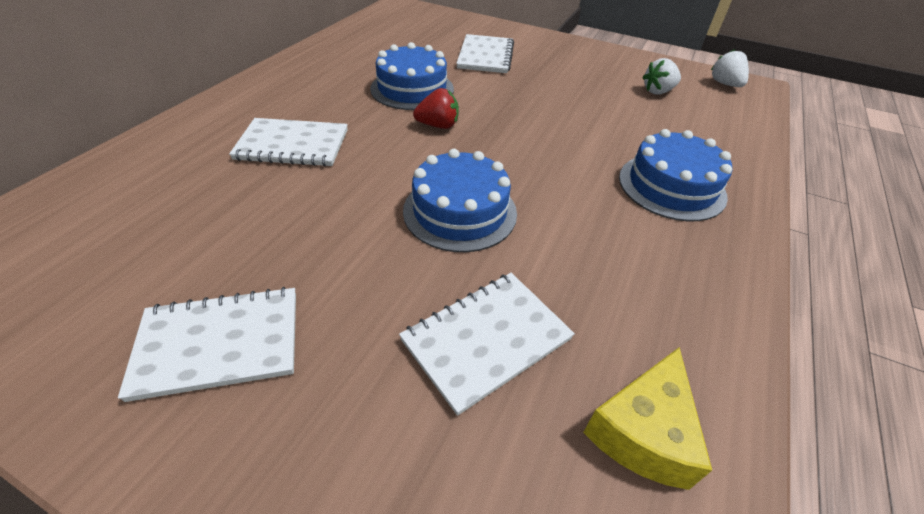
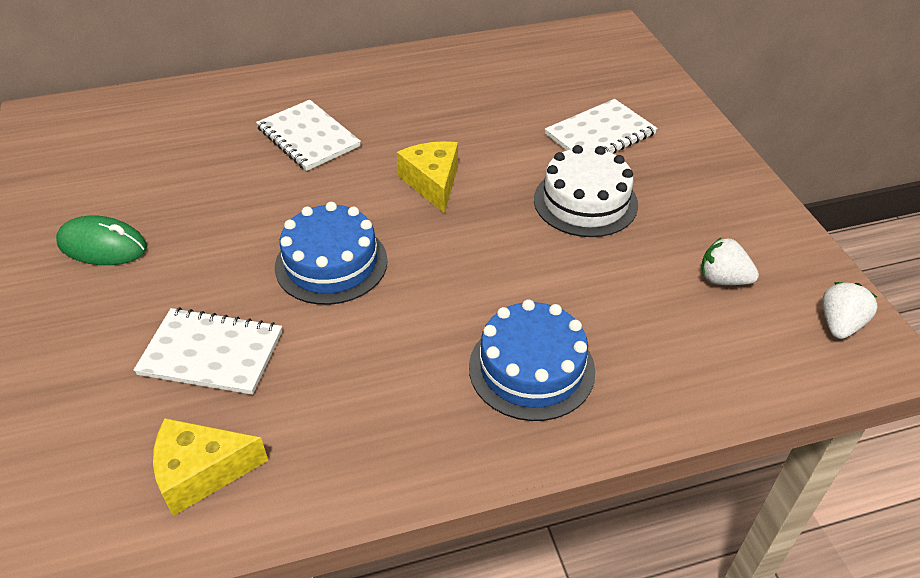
camera: 50 degrees right, 0 degrees up
(219, 343) = (103, 246): white notebook -> green mouse
(412, 89) = (469, 135): blue cake -> none
(438, 125) = (433, 183): red strawberry -> yellow cheese
(539, 90) = (585, 202): none -> white cake

